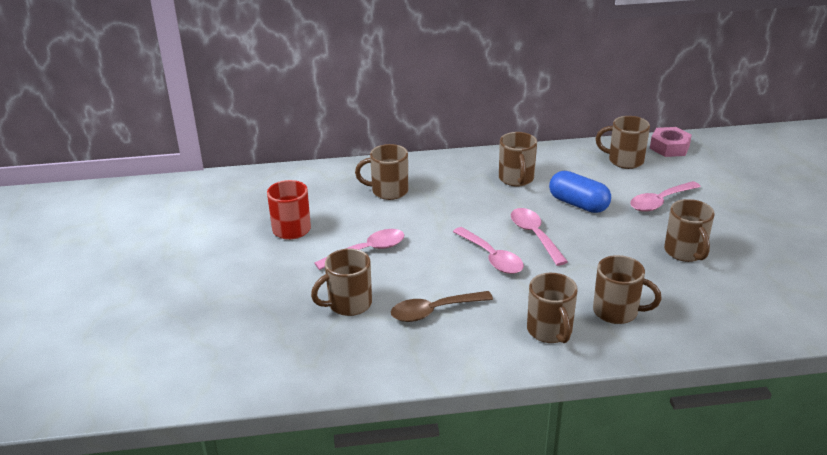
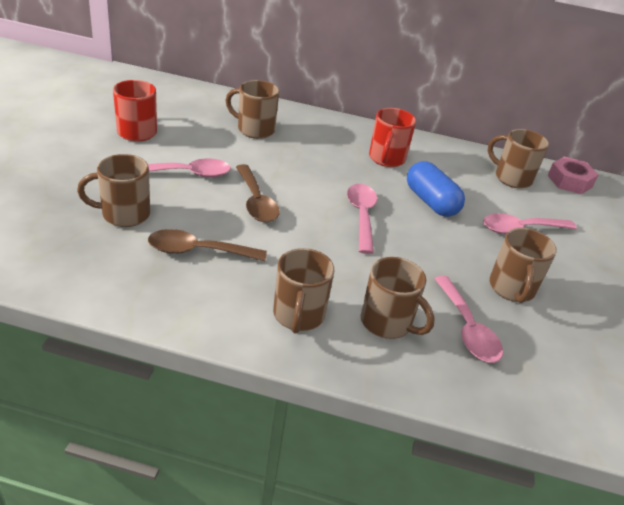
camera: 15 degrees right, 5 degrees up
(444, 254) = (256, 202): none -> brown spoon
(492, 257) = (300, 221): pink spoon -> pink spoon (467, 329)
(516, 179) = (386, 159): brown mug -> red mug

